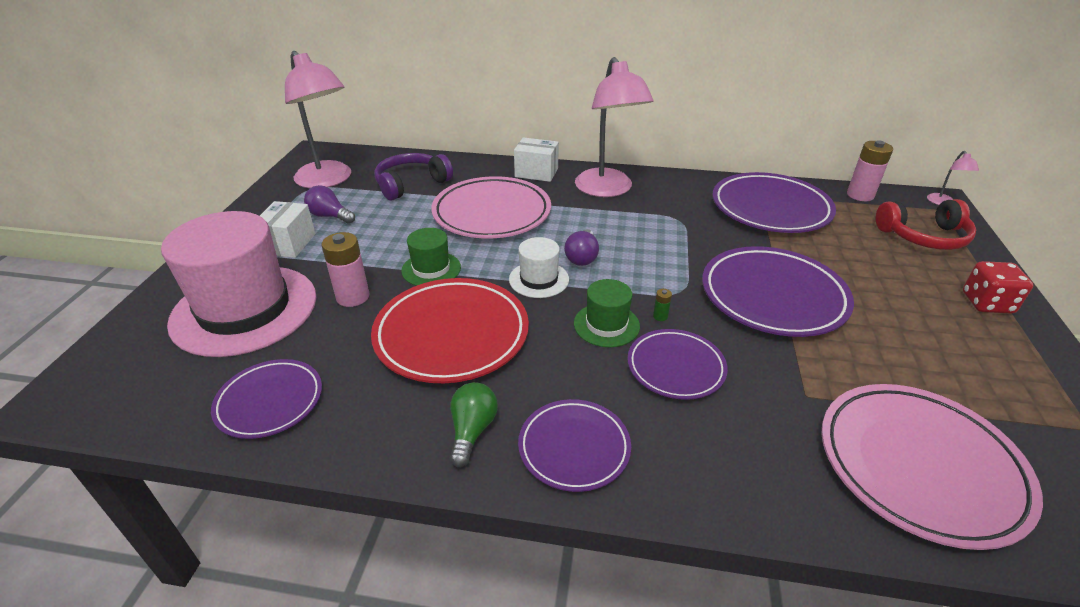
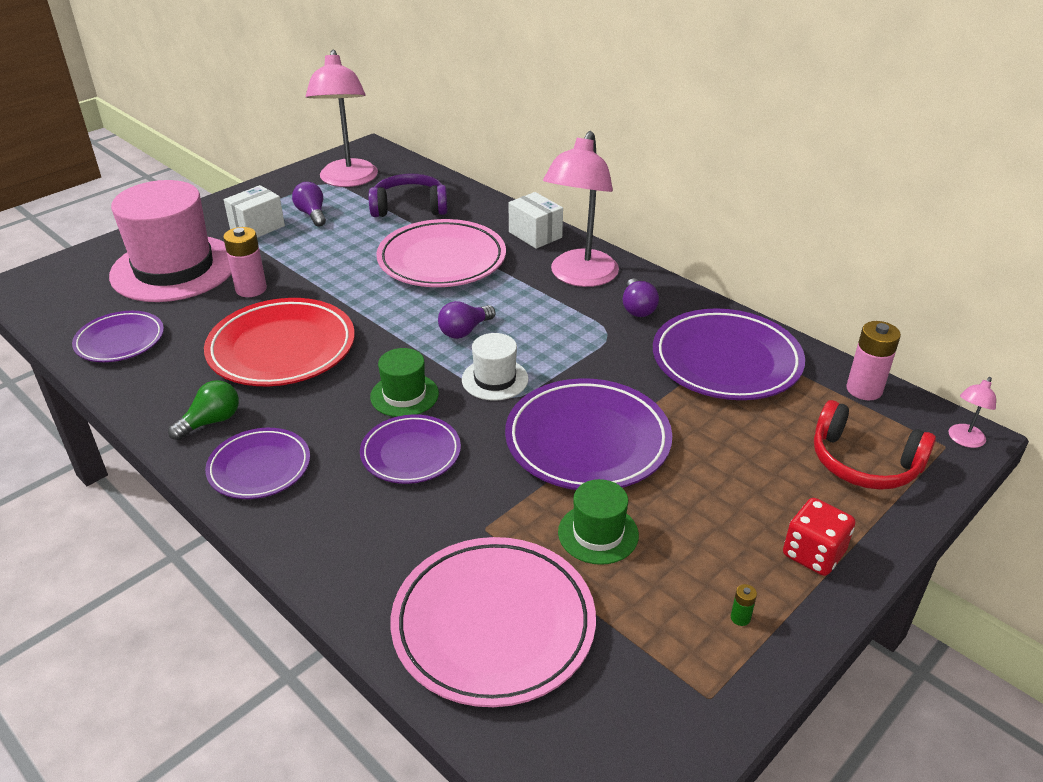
camera: 35 degrees right, 0 degrees up
(431, 269) = (331, 290): green hat -> green hat (598, 533)
(539, 279) = (402, 334): white hat -> white hat (495, 379)
(660, 316) = (458, 409): green battery -> green battery (740, 618)
(673, 196) = (637, 308): none -> purple light bulb

